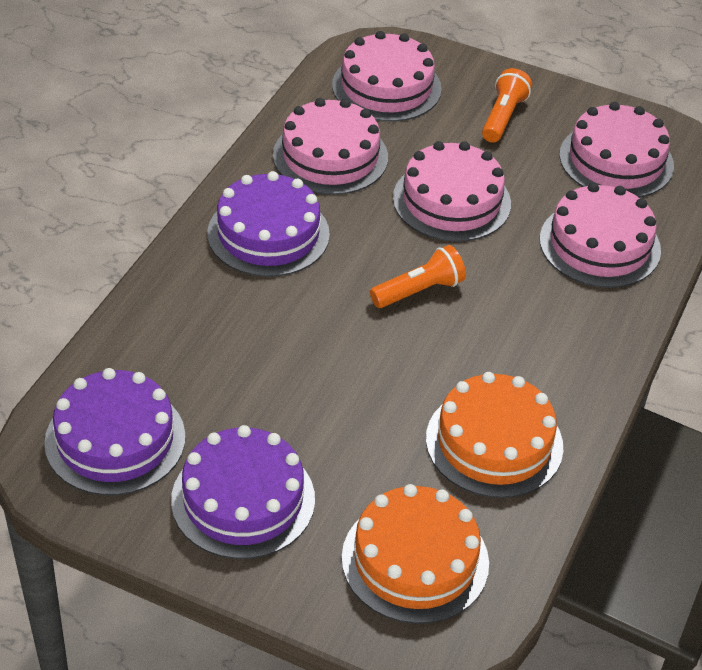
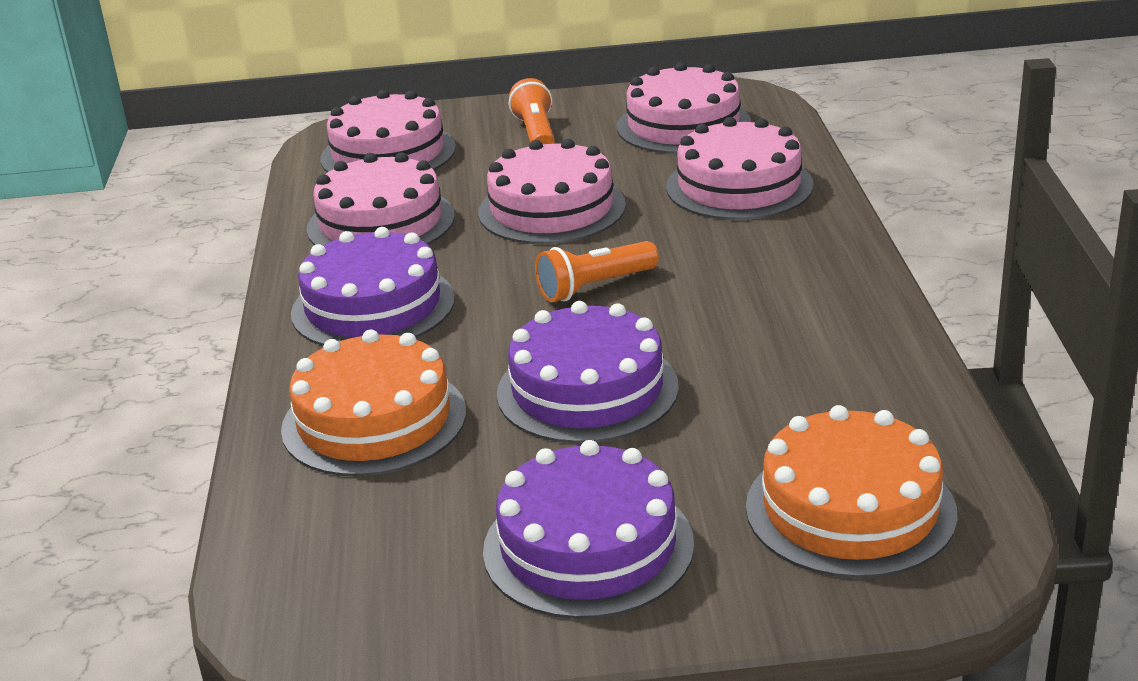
camera: 25 degrees left, 15 degrees down
(115, 439) = (364, 562): purple cake -> purple cake (587, 390)
(419, 291) = (595, 287): orange flashlight -> orange flashlight turned 150 degrees counterclockwise
(494, 442) = (815, 372): orange cake -> orange cake (374, 420)

